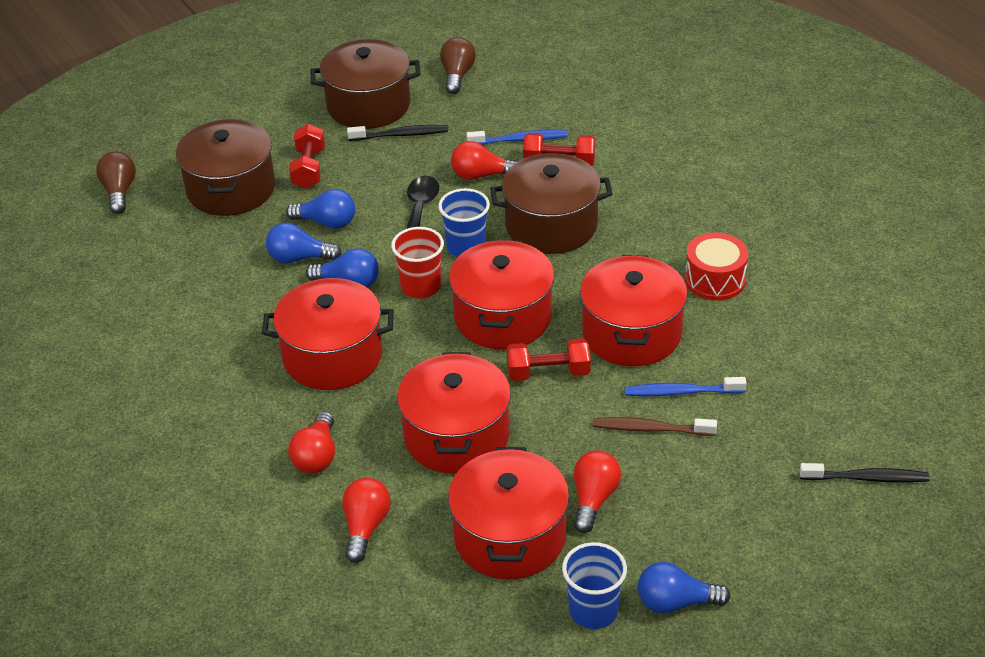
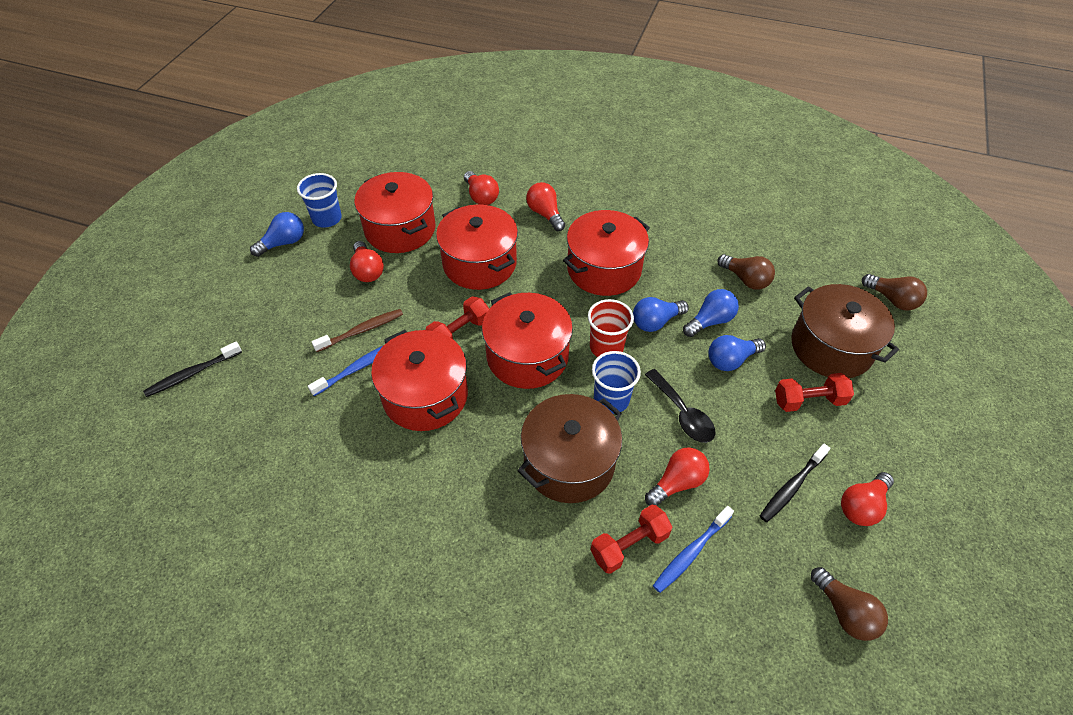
camera: 140 degrees right, 10 degrees up
(213, 273) = (745, 279): none -> brown light bulb
(309, 169) = (808, 401): red dumbbell -> red dumbbell turned 60 degrees counterclockwise
(368, 105) = (862, 506): brown pot -> red light bulb
(715, 280) = (393, 487): red drum -> none

